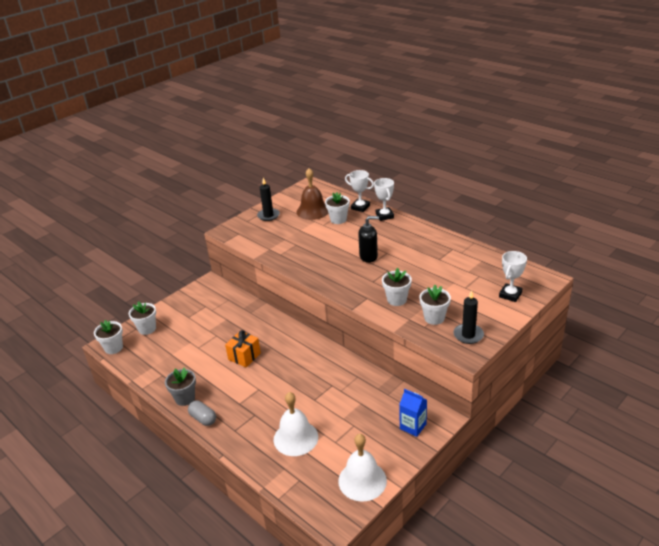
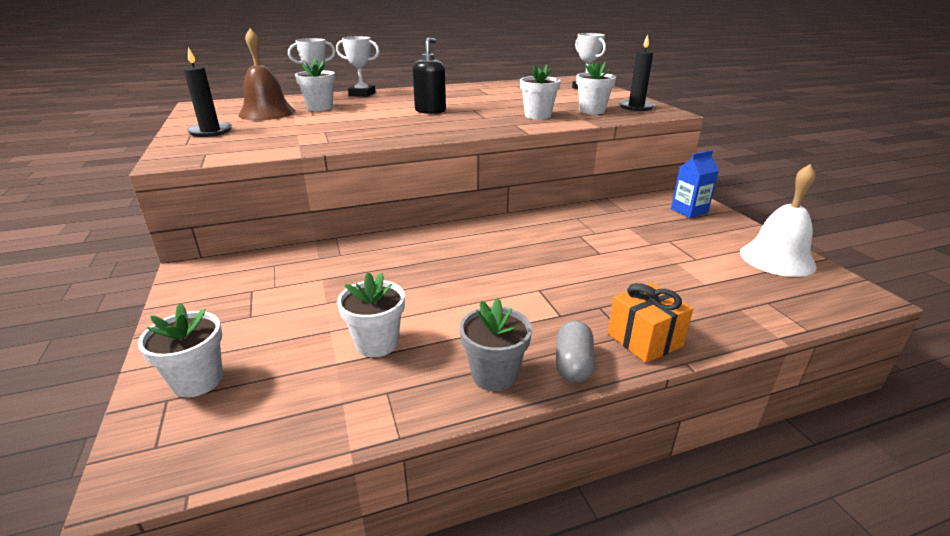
camera: 65 degrees left, 5 degrees down
(113, 348) = (178, 460): white flower pot -> white flower pot (377, 343)
(203, 418) = (573, 364): grey capsule -> grey capsule turned 60 degrees counterclockwise
(244, 356) = (444, 283): orange gift -> orange gift (644, 339)
(295, 438) = (674, 284): white bell -> none

